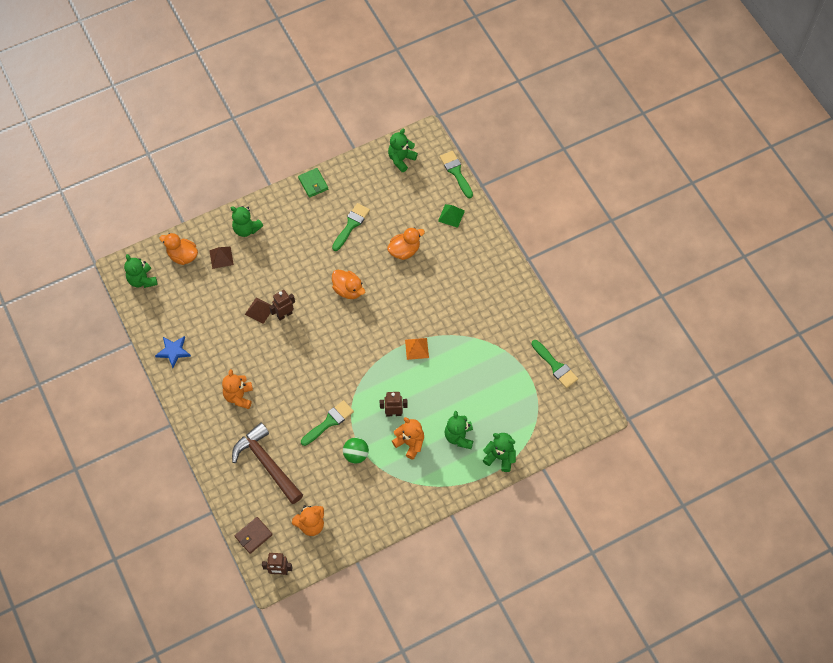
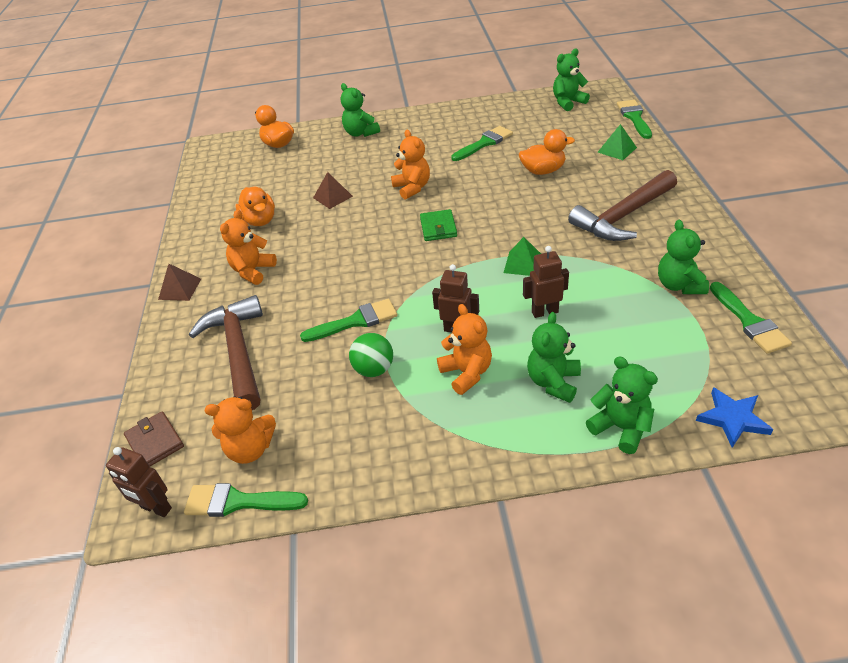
camera: 25 degrees right, 20 degrees down
(142, 280) = (222, 156): green teddy bear -> green teddy bear (679, 285)
(173, 351) = (208, 216): blue star -> blue star (732, 418)
(221, 257) = (318, 150): brown pyramid -> brown pyramid (180, 289)
(253, 536) = (155, 442): brown wallet -> brown wallet turned 75 degrees clockwise
(284, 314) = (360, 205): brown robot -> brown robot (544, 312)
(313, 183) = (455, 110): green wallet -> green wallet (438, 227)
(315, 288) = (412, 188): none -> orange teddy bear
(321, 555) = (238, 502): none -> green brush
(348, 290) = (453, 195): orange duck -> orange duck (260, 220)
(416, 348) = (523, 264): orange pyramid -> green pyramid
(469, 289) = (623, 216): none -> brown hammer

